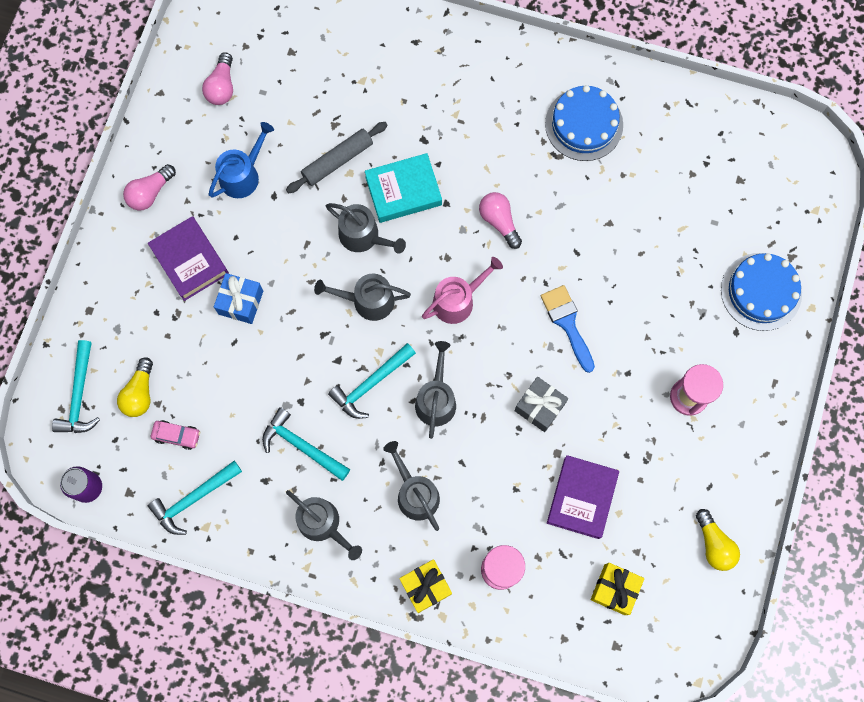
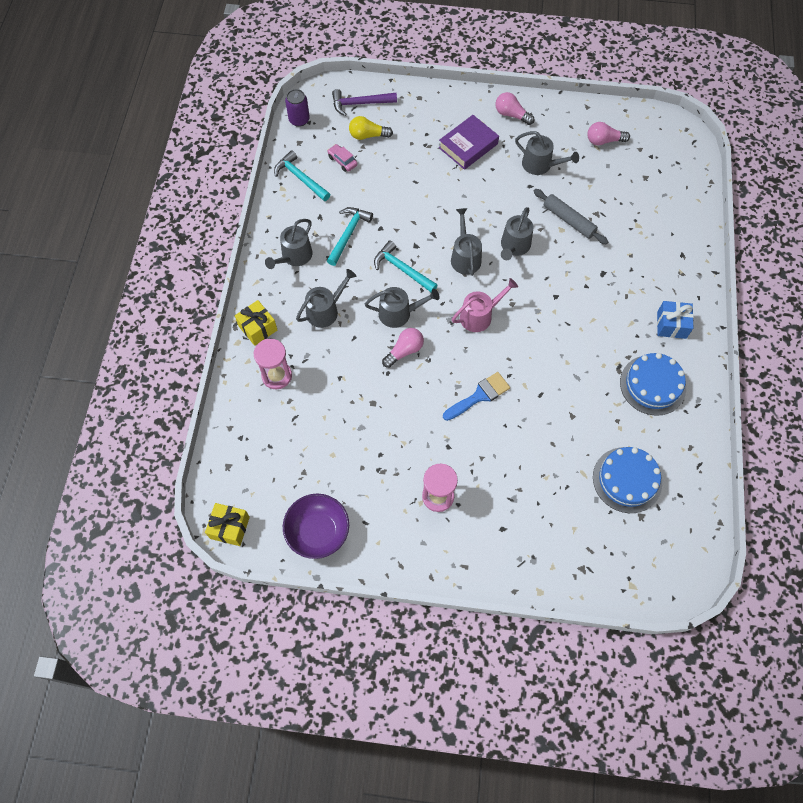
camera: 80 degrees right, 10 degrees down
(79, 395) = (360, 104): turquoise hammer -> purple hammer
(177, 435) = (342, 161): pink car -> pink car turned 135 degrees clockwise
(241, 302) = (445, 180): blue gift -> blue gift (671, 325)
(243, 175) = (540, 165): blue watering can -> grey watering can
(403, 191) = (557, 266): turquoise book -> none
(457, 300) = (479, 316): pink watering can -> pink watering can turned 75 degrees counterclockwise
(499, 221) = (551, 335): pink light bulb -> pink light bulb (404, 351)
(539, 407) = (407, 385): grey gift -> none
(581, 498) = (340, 425): purple book -> none
(615, 589) = (272, 459): yellow gift -> yellow gift (230, 527)
(714, 544) = (318, 531): yellow light bulb -> purple bowl
(761, 291) = (544, 546): blue cake -> blue cake (627, 479)

